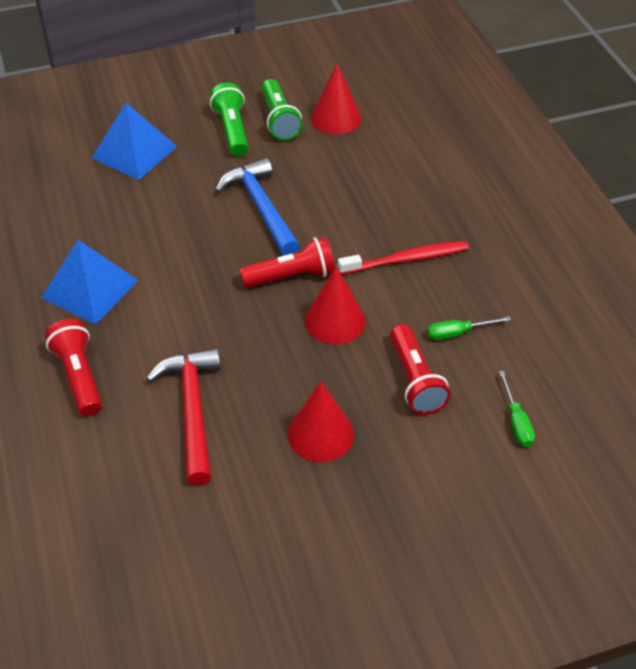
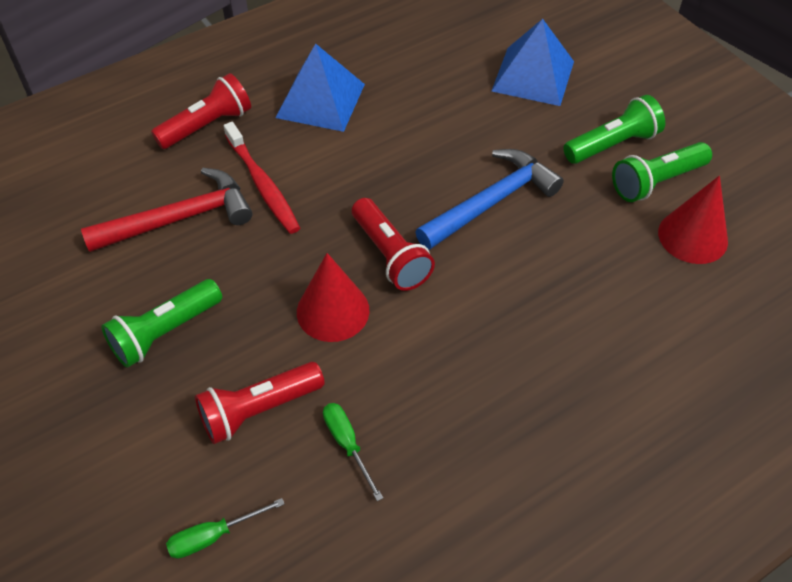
camera: 75 degrees right, 5 degrees up
(320, 434) = (165, 332): red cone -> green flashlight
(406, 259) = (459, 364): red toothbrush -> red toothbrush (262, 185)

